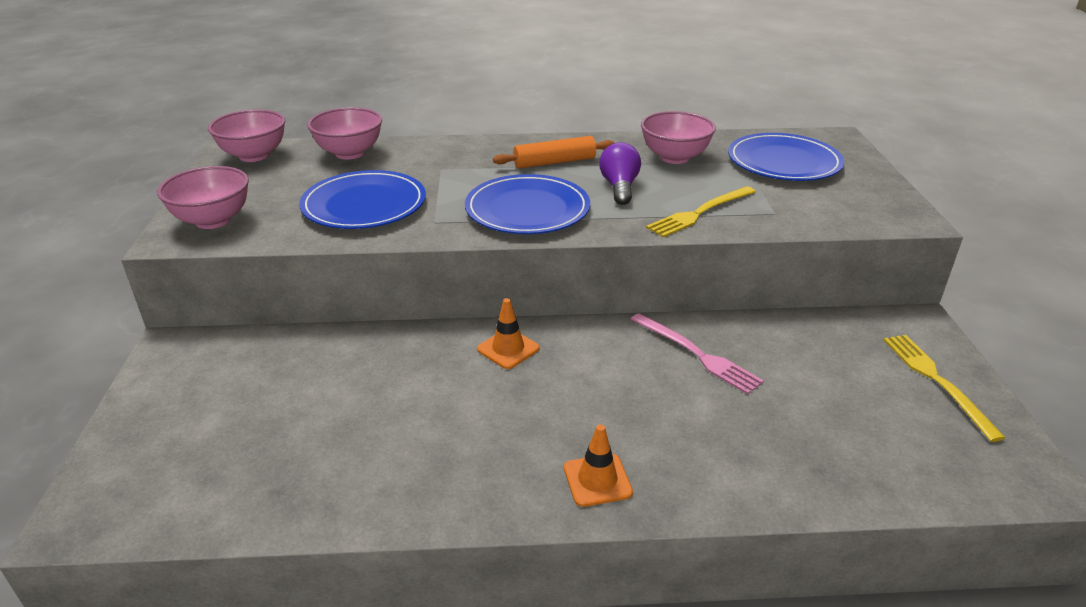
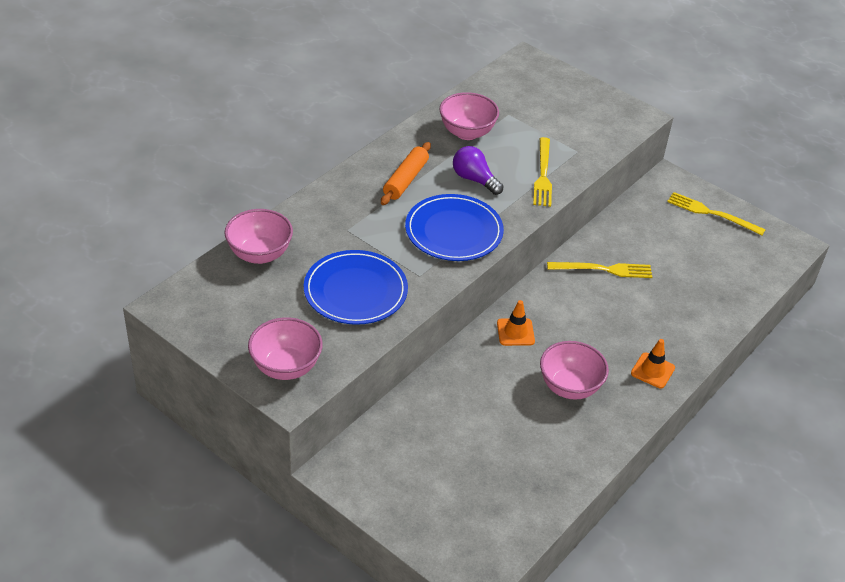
camera: 50 degrees left, 10 degrees up
(254, 155) = (195, 300): pink bowl -> pink bowl (569, 387)
(697, 354) = (603, 269): pink fork -> yellow fork
(783, 162) = (529, 101): blue plate -> none

